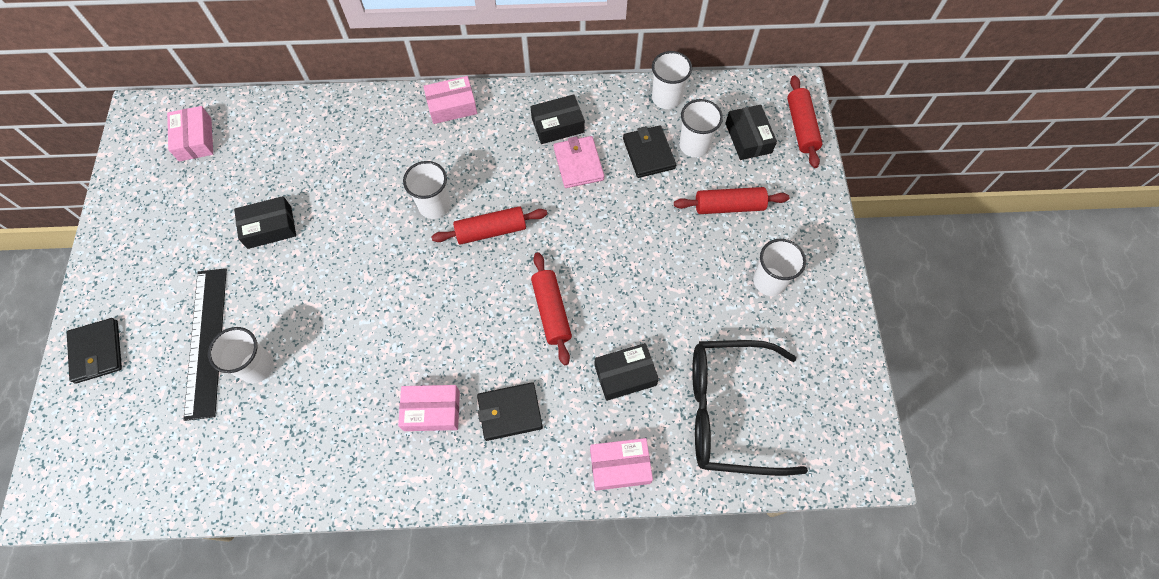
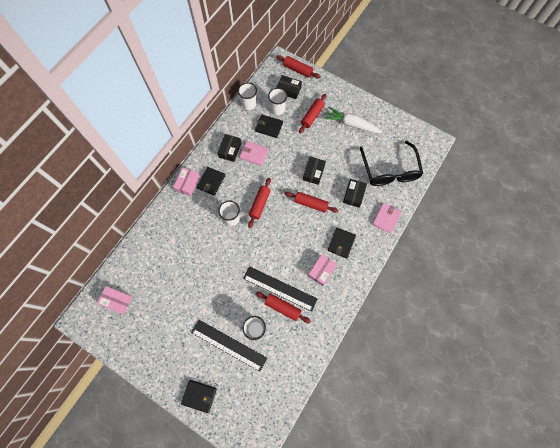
camera: 55 degrees left, 5 degrees up
(269, 227) = (191, 290): black box -> black box (313, 172)
(321, 387) = (283, 307): none -> red rolling pin
(354, 360) = (279, 288): none -> black ruler
(479, 135) = (211, 182): none -> black wallet
(620, 466) = (386, 218): pink box -> pink wallet
(728, 411) = (389, 171): black glasses -> black glasses turned 45 degrees counterclockwise
(769, 281) = (351, 124): white cup -> white carrot

